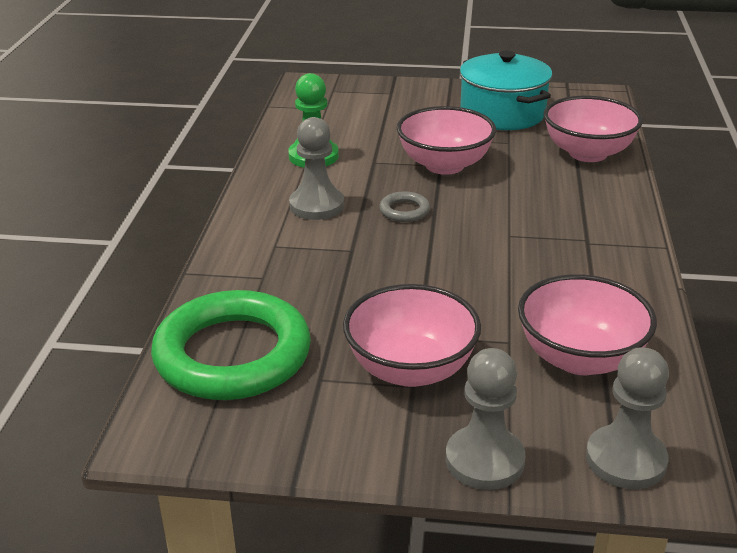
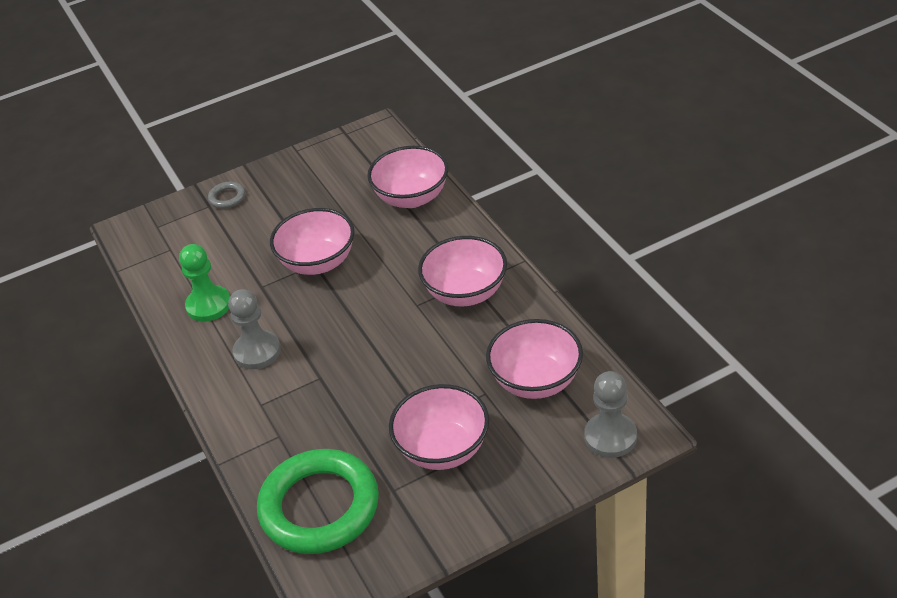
camera: 30 degrees left, 10 degrees up
(404, 211) = (326, 322): grey ring -> grey ring (227, 197)
(484, 460) = (536, 484): grey pawn -> none
(502, 113) = (317, 186): turquoise pot -> none
(572, 246) = (465, 293): none -> pink bowl

